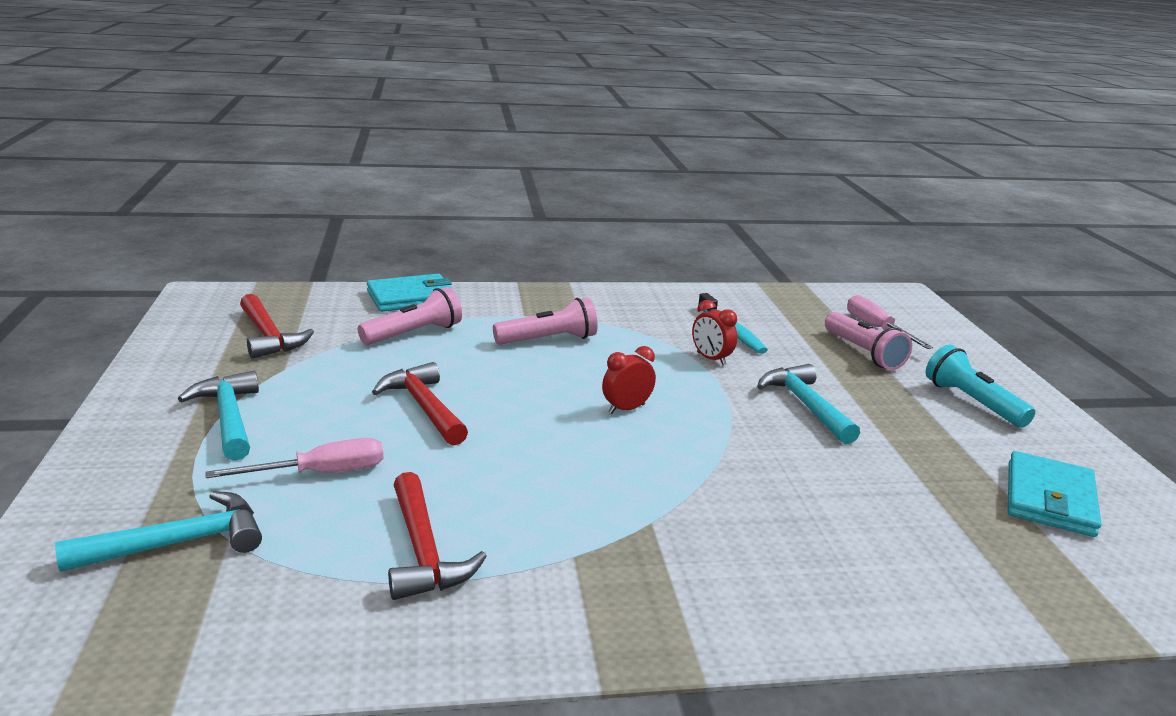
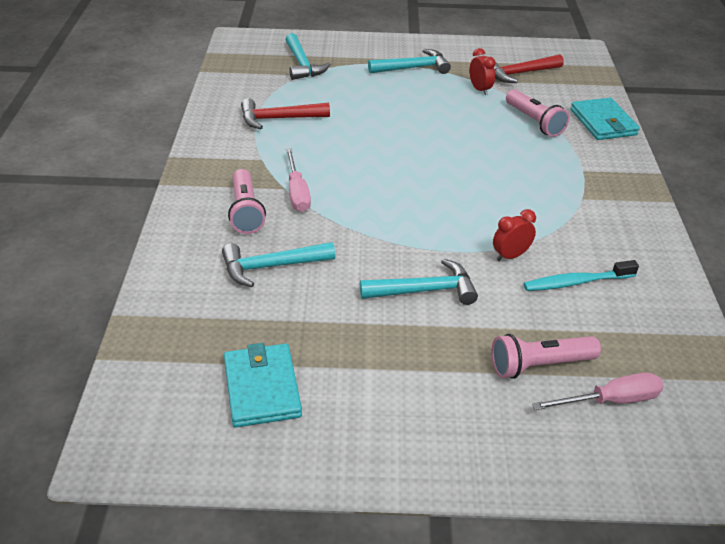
camera: 100 degrees right, 15 degrees up
(320, 473) = (353, 93): pink screwdriver -> pink screwdriver (297, 192)
(424, 407) = (424, 123): red hammer -> none
(548, 340) = (534, 177): pink flashlight -> pink flashlight (245, 211)
(626, 409) = (420, 198): red clock -> red clock (480, 90)
(846, 514) = (271, 267): none -> turquoise hammer
(972, 402) = (430, 411): turquoise flashlight -> none
(1050, 499) = (262, 388): turquoise wallet -> turquoise wallet turned 45 degrees clockwise

